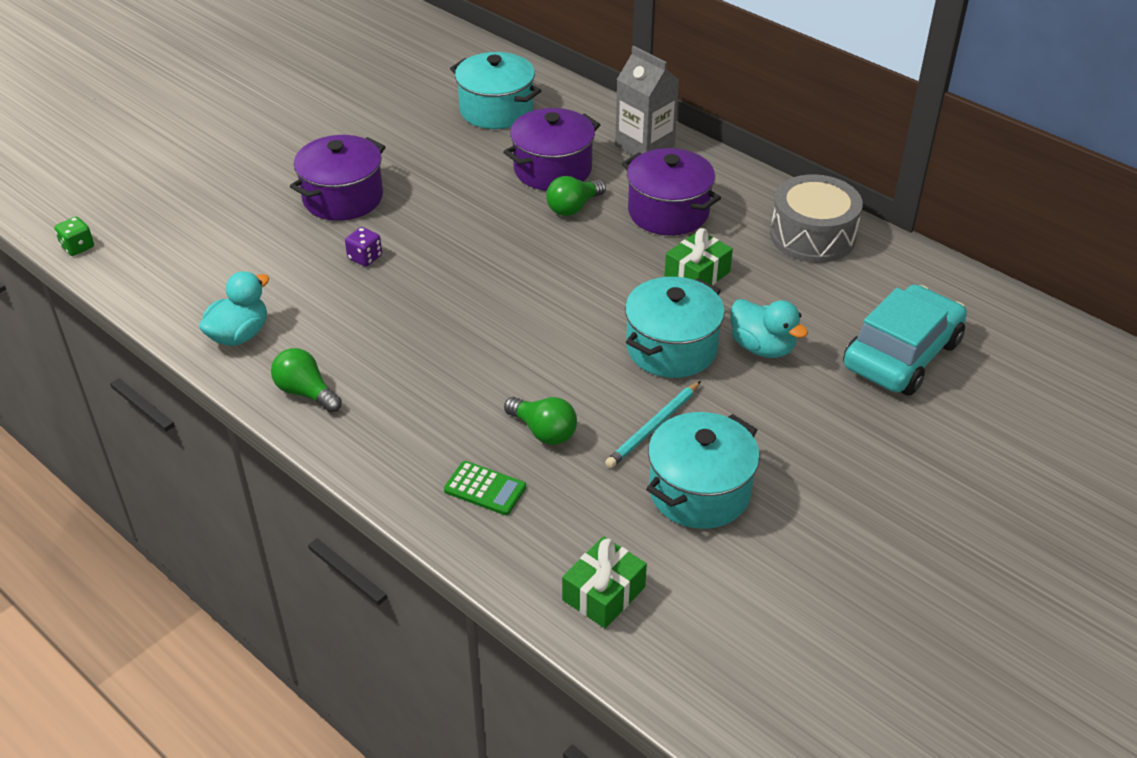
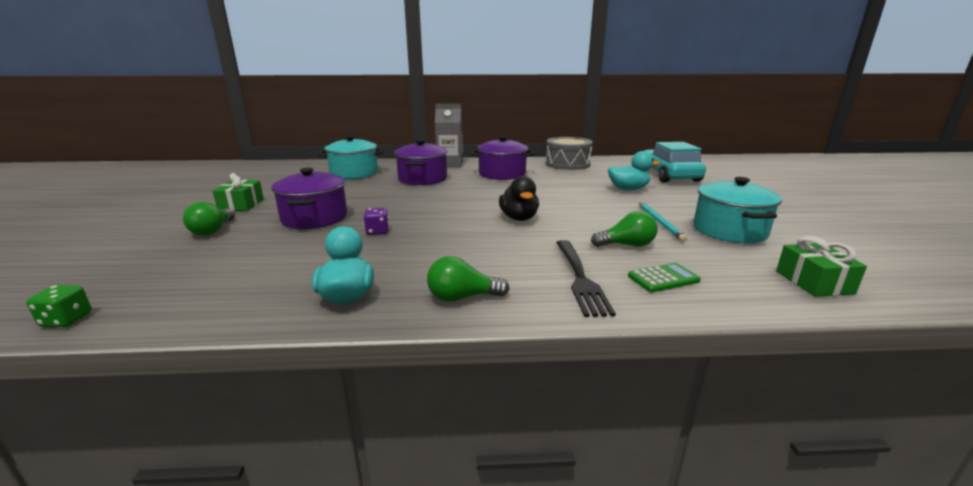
camera: 45 degrees left, 20 degrees down
(421, 437) = (580, 278): none -> black fork
(522, 320) = (519, 218): none -> black duck
(573, 207) = (458, 184): green light bulb -> green light bulb (213, 230)
(671, 348) = (600, 201): turquoise pot -> none
(697, 274) = (555, 183): green gift -> green gift (241, 205)

